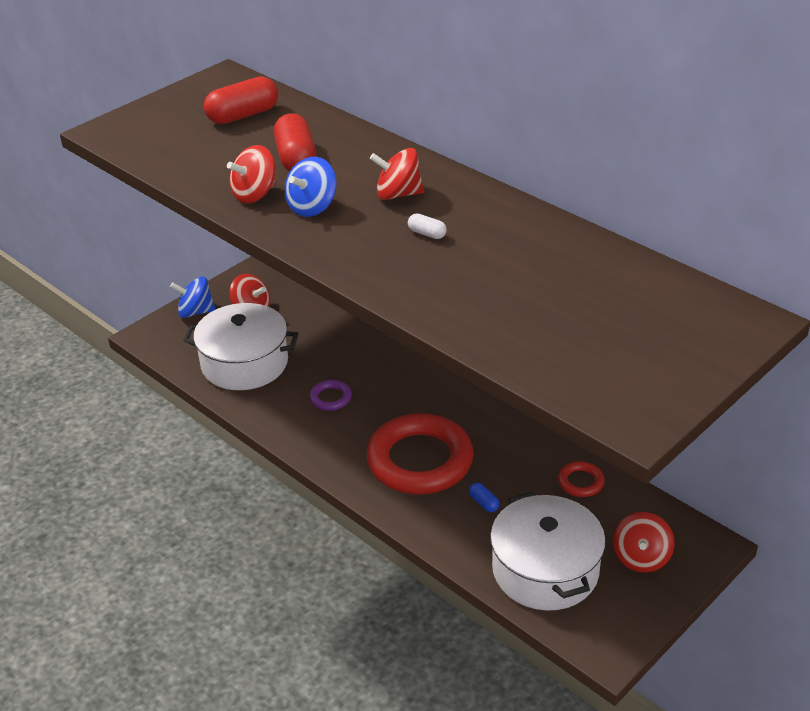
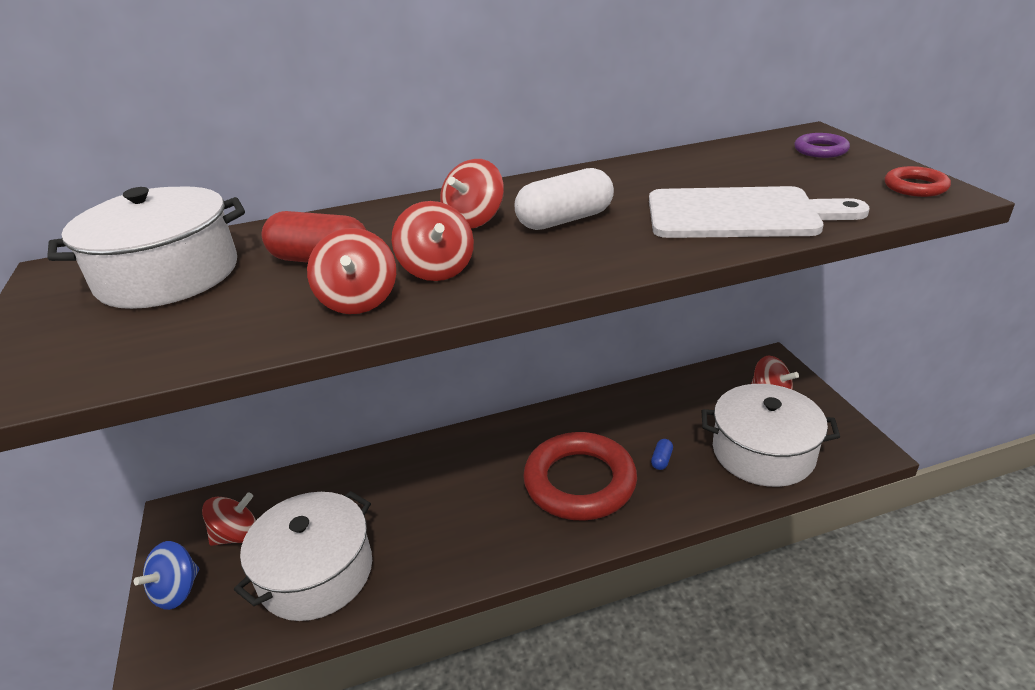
camera: 60 degrees left, 5 degrees down
(243, 115) = (168, 275): red capsule -> white pot
(312, 207) = (437, 269): blue spinning top -> red spinning top
(330, 398) = (440, 517): purple ring -> purple ring (820, 150)
(427, 234) = (565, 220): white capsule -> white capsule, size x2.15
(483, 503) = (661, 460): blue capsule -> blue capsule turned 60 degrees counterclockwise
(499, 314) = (740, 214): none -> white cutting board
(580, 482) = (669, 396): red ring -> red ring (915, 187)

